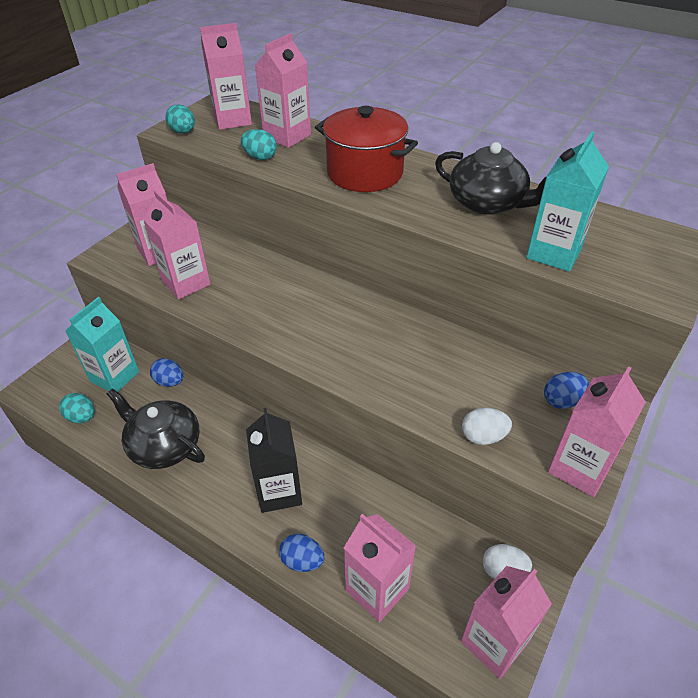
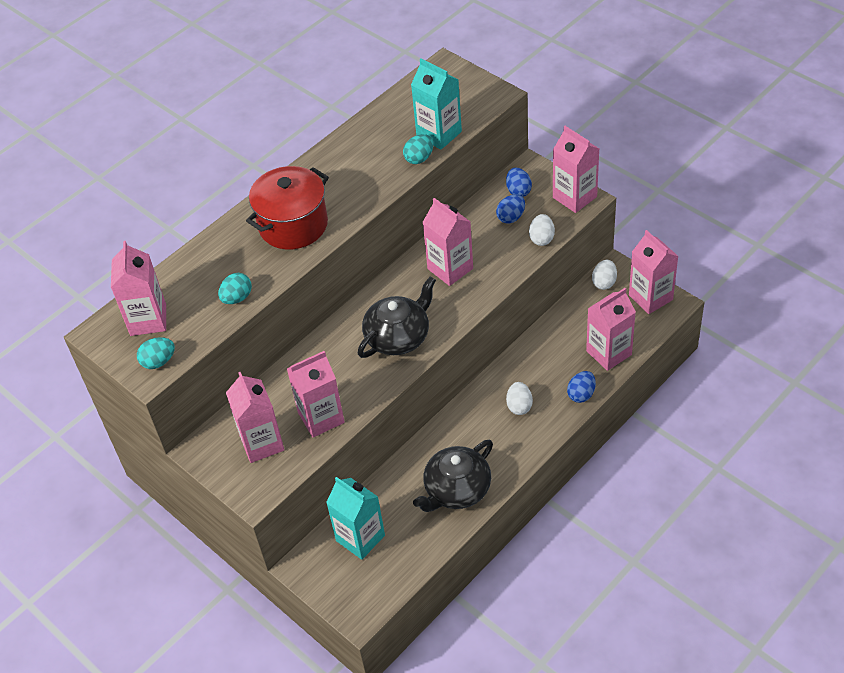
camera: 75 degrees left, 5 degrees up
(82, 417) = (408, 560): turquoise egg -> turquoise egg (419, 158)
(170, 382) = (379, 489): blue egg -> blue egg (511, 217)
(279, 491) = (519, 406): black carton -> white egg
(287, 136) = (202, 276): pink carton -> pink carton (450, 269)
(488, 203) = (365, 155): black teapot -> black teapot (398, 336)

